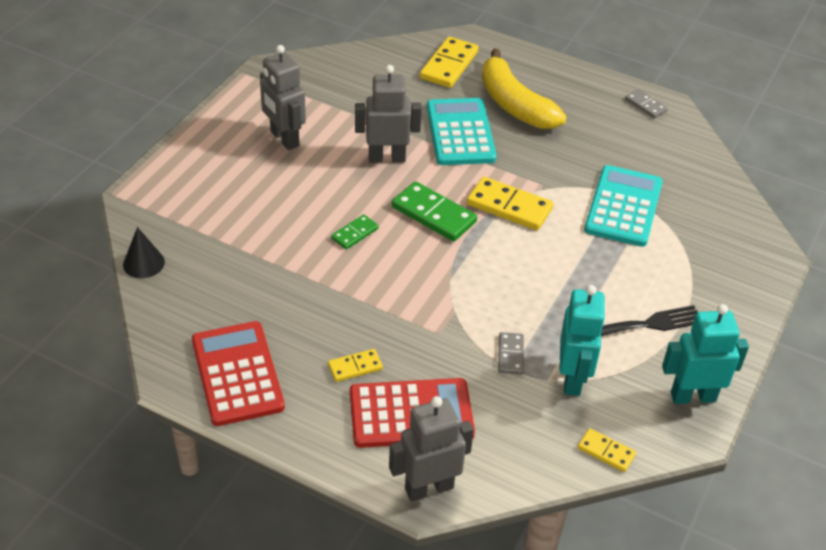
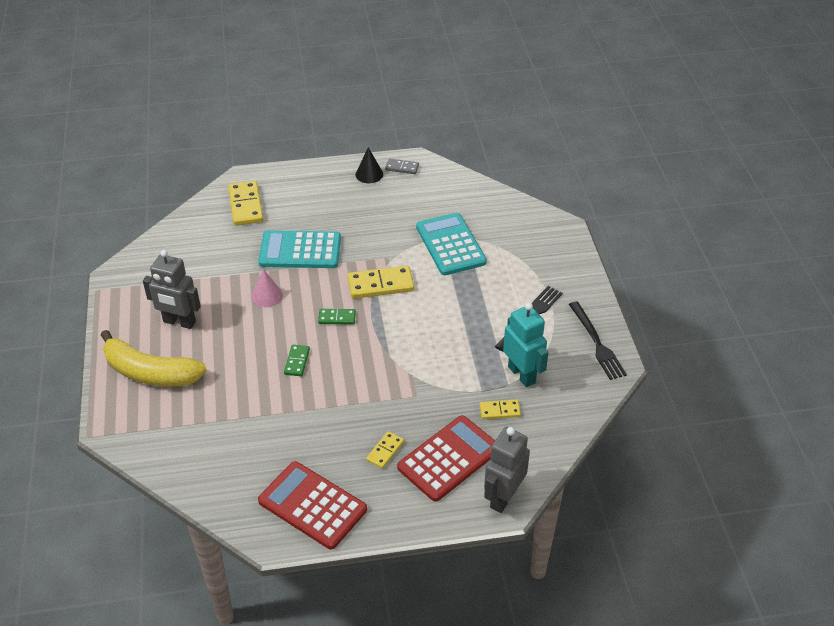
camera: 35 degrees left, 0 degrees up
(143, 263) = (166, 472): black cone -> black cone (369, 174)
(387, 158) = (267, 296): grey robot -> pink cone
(433, 214) = (337, 318): green domino -> green domino, size x0.56
(460, 133) = (300, 250): turquoise calculator -> turquoise calculator turned 45 degrees counterclockwise
(510, 355) = (472, 382): grey domino -> none
(514, 104) = (317, 211): yellow banana -> yellow banana (150, 372)
(606, 452) = (581, 407): yellow domino -> yellow domino (500, 410)
(693, 396) = (596, 343): turquoise robot -> black fork

